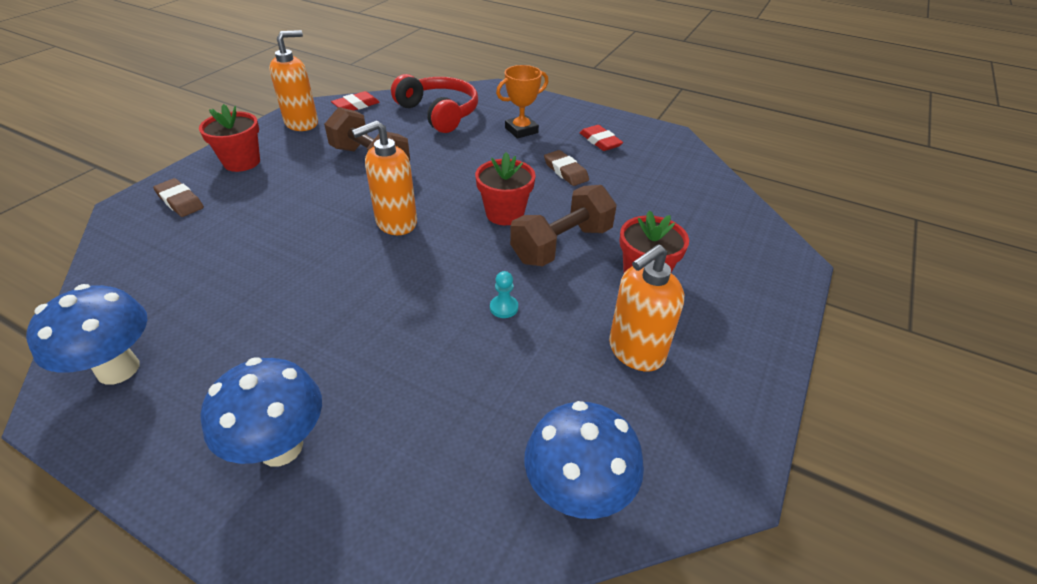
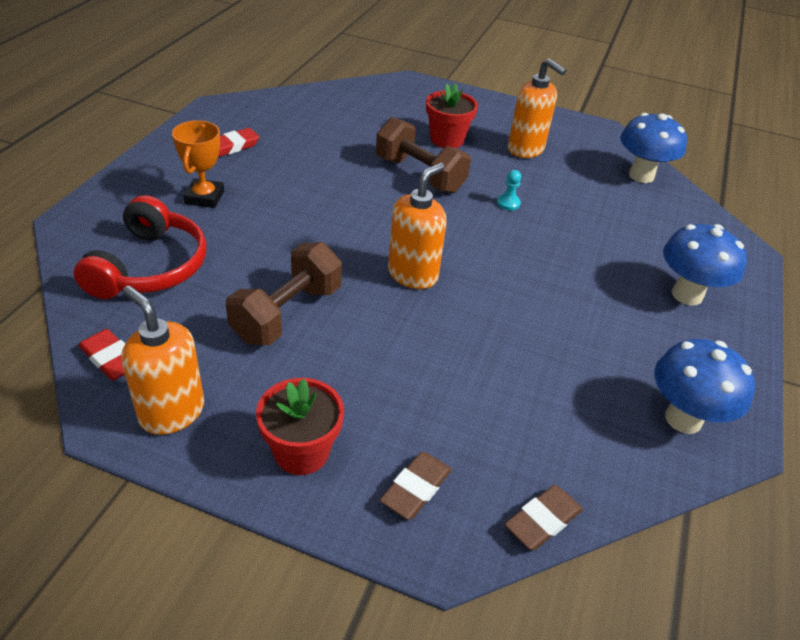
camera: 100 degrees left, 0 degrees up
(396, 222) = (413, 274): orange soap dispenser -> orange soap dispenser turned 105 degrees counterclockwise
(439, 113) = (149, 267): red headphones -> red headphones turned 150 degrees clockwise
(505, 213) = (380, 205): red flower pot -> none
(521, 130) = (204, 197): orange trophy -> orange trophy turned 45 degrees clockwise
(565, 171) = (296, 169): brown eraser -> brown eraser (542, 520)

